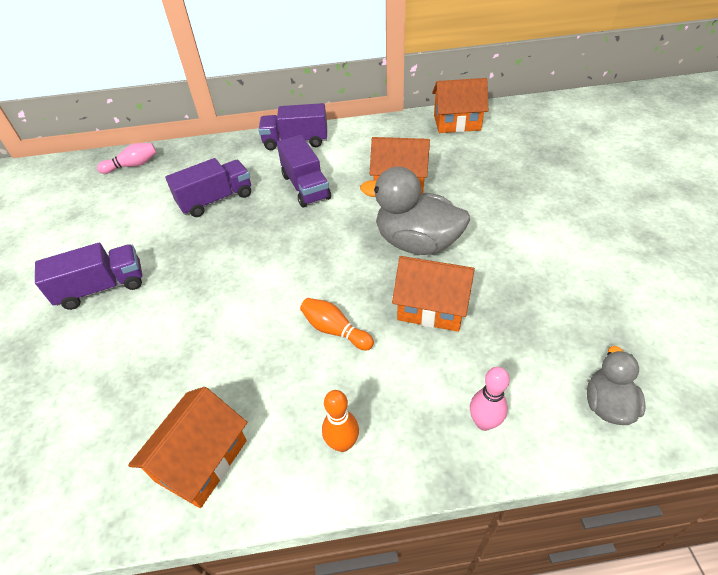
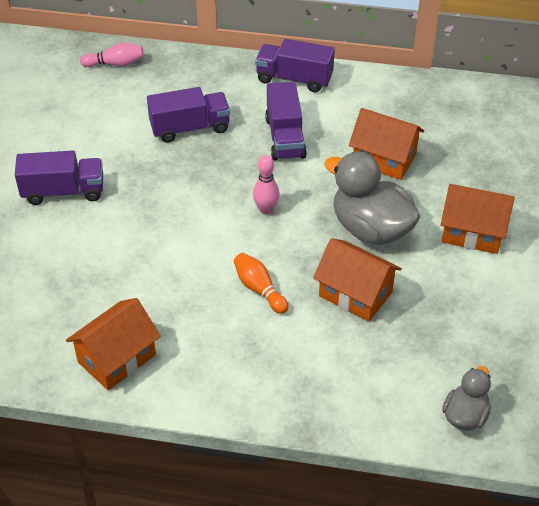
camera: 15 degrees right, 0 degrees up
(342, 443) = (231, 379): orange bowling pin -> none
(457, 123) = (483, 102): orange house -> orange house (472, 232)
(484, 422) = (353, 398): pink bowling pin -> pink bowling pin (266, 209)

